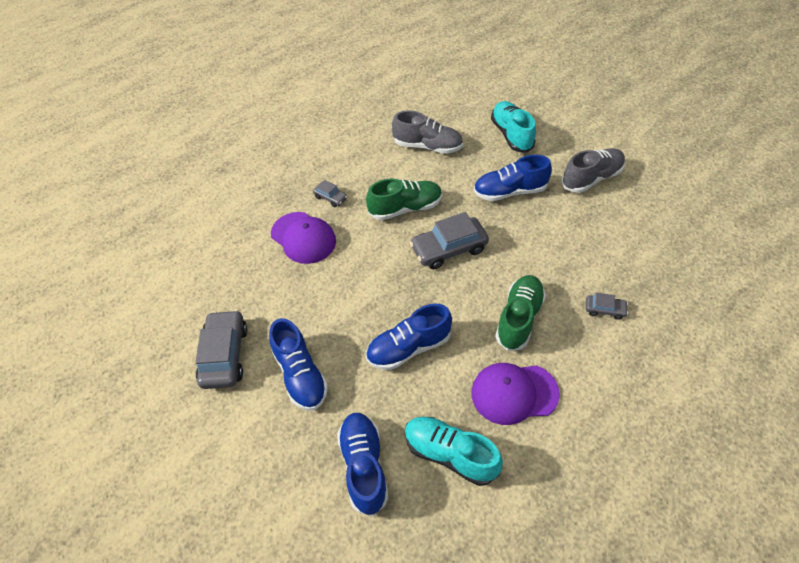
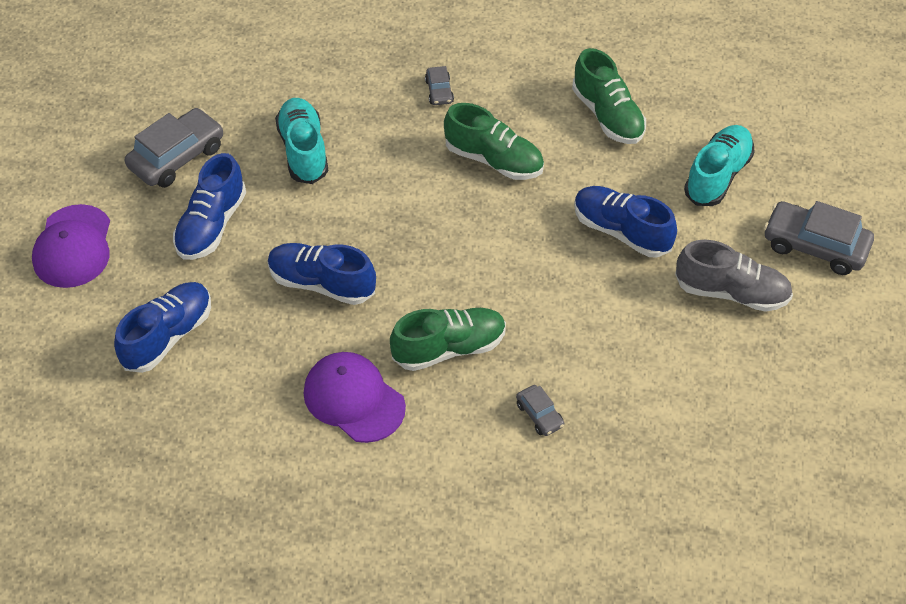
camera: 45 degrees right, 0 degrees up
(303, 238) = (364, 110): purple cap -> purple cap (73, 247)
(427, 146) = (607, 116): grey shoe -> green shoe
(449, 249) = (478, 233): grey car -> grey car (815, 246)
(450, 454) = (239, 391): turquoise shoe -> turquoise shoe (303, 151)

